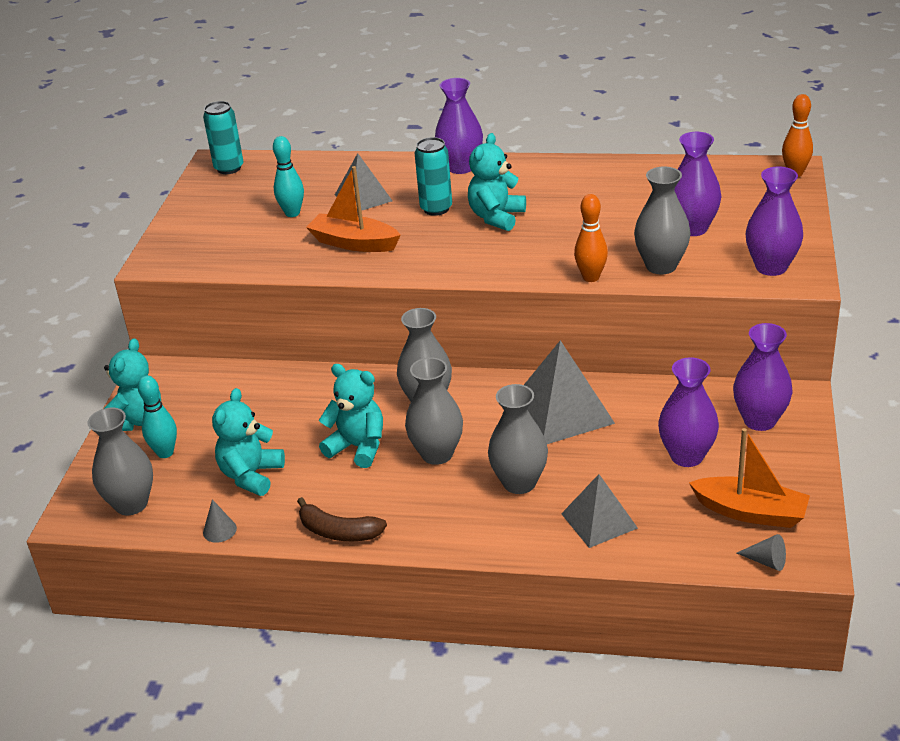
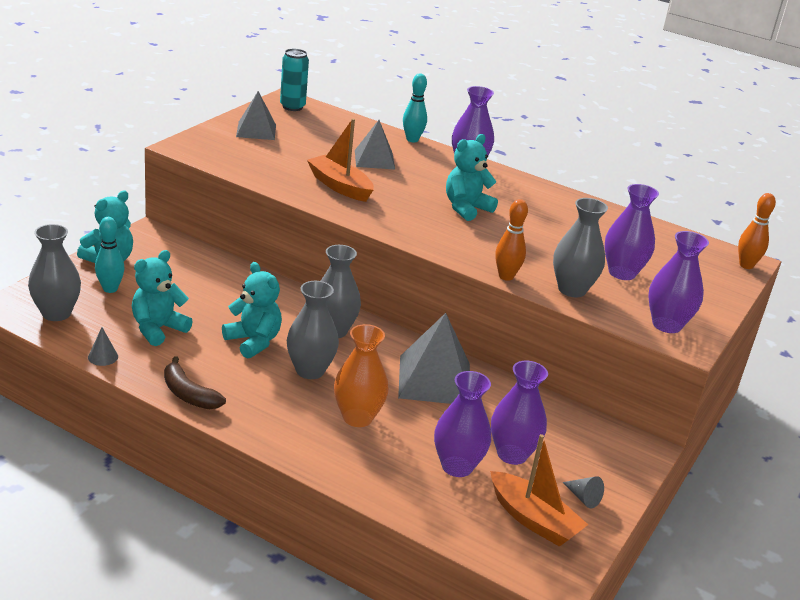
camera: 15 degrees right, 5 degrees down
(292, 213) = (312, 151): turquoise bowling pin -> turquoise bowling pin (412, 140)
(436, 209) = (424, 186): turquoise can -> none
(519, 483) = (357, 417): grey vase -> orange vase
(599, 520) = (399, 472): grey pyramid -> grey pyramid (256, 130)
(759, 420) = (597, 453): purple vase -> purple vase (457, 466)
(766, 561) = (516, 563): grey cone -> grey cone (583, 498)

